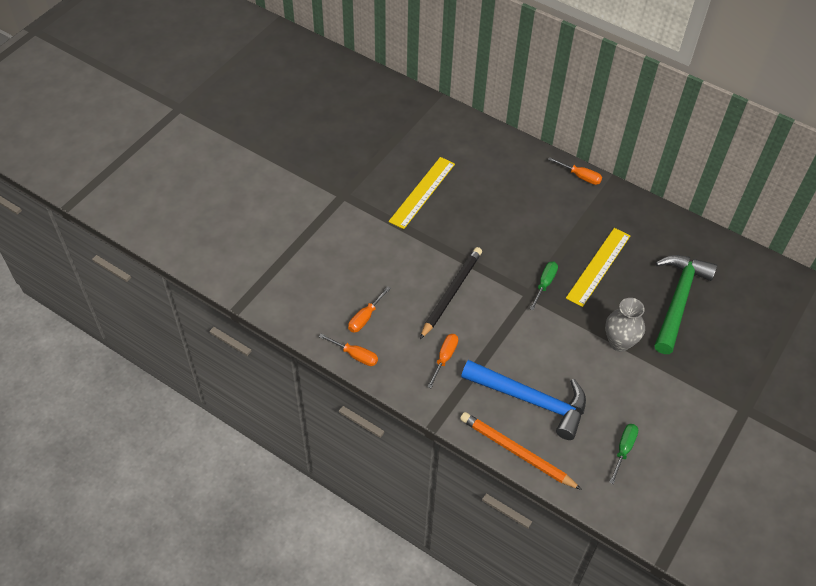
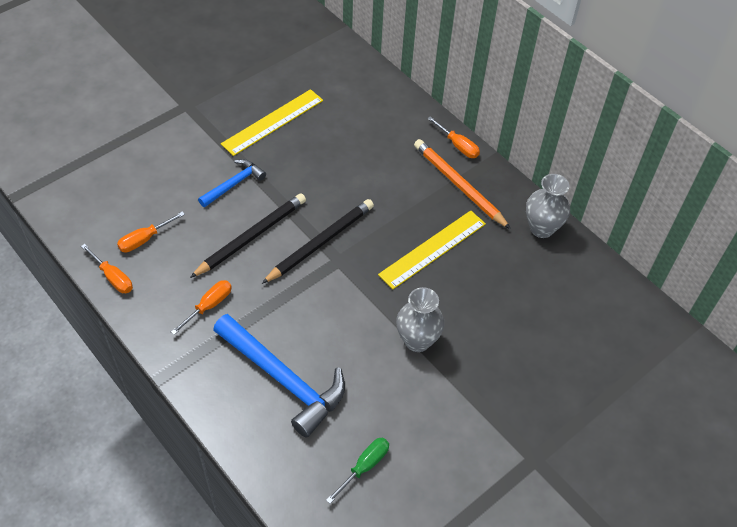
camera: 15 degrees right, 0 degrees up
(416, 253) = (234, 184): none -> blue hammer
(508, 284) = (320, 243): none -> black pencil
(517, 452) = (238, 434): orange pencil -> orange pencil (459, 185)
(544, 284) = (361, 253): green screwdriver -> none
(674, 228) = (541, 228): none -> grey vase
(678, 300) = (510, 310): green hammer -> none

